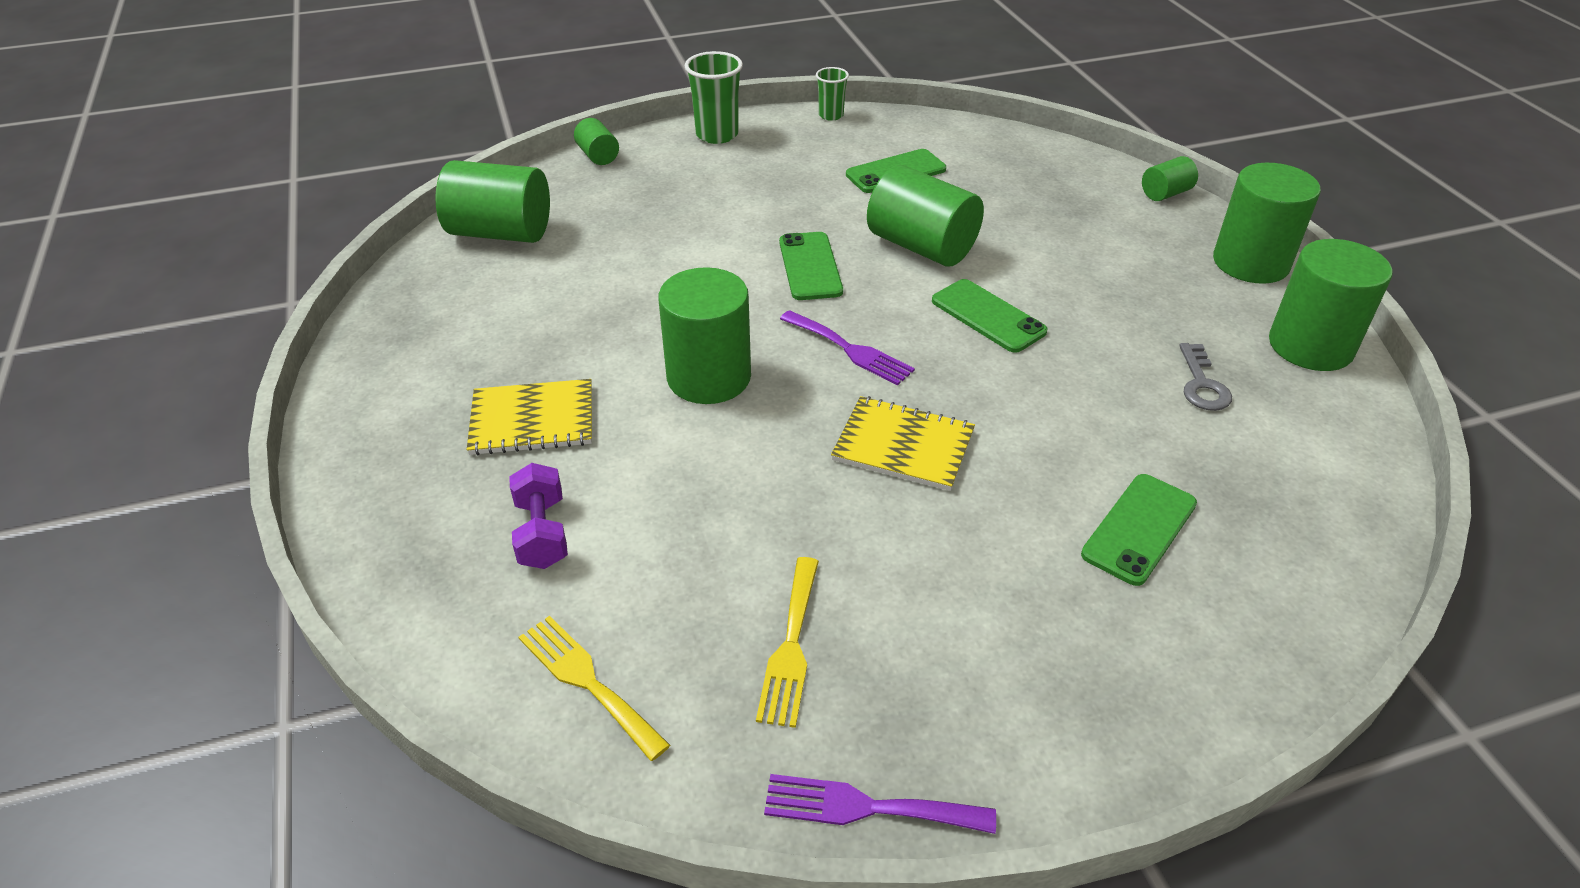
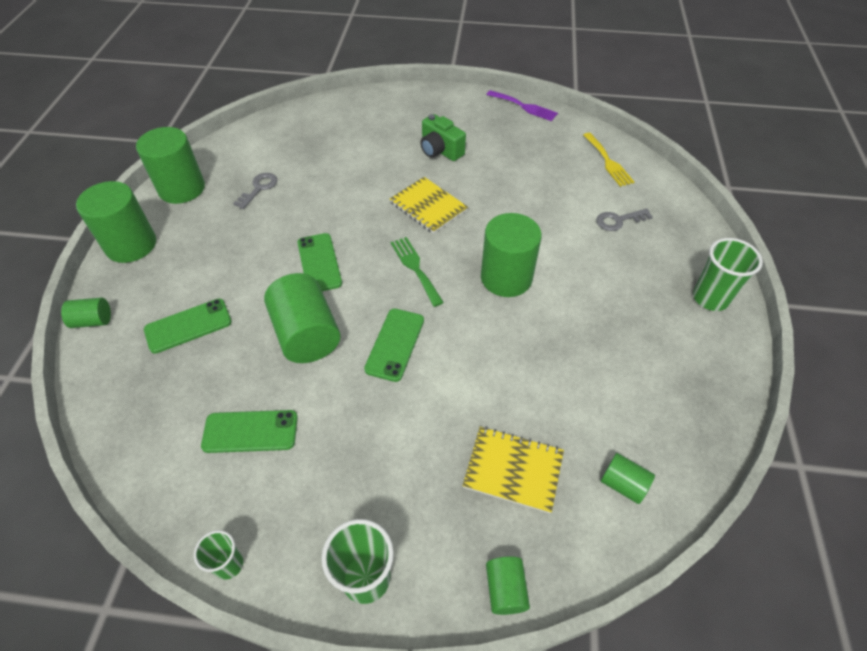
camera: 155 degrees left, 10 degrees up
(374, 443) = (710, 298): none -> green cup
(500, 233) = (623, 484): green cylinder -> green cylinder, size x0.50
(532, 420) = (616, 284): yellow notebook -> yellow notebook (513, 470)
(542, 533) = (618, 220): purple dumbbell -> grey key
(791, 647) = (526, 150): yellow fork -> none
(850, 350) = (415, 268): purple fork -> green fork
(973, 573) = (440, 150): none -> green camera
(1139, 529) = (361, 145): green phone -> green phone (188, 326)

